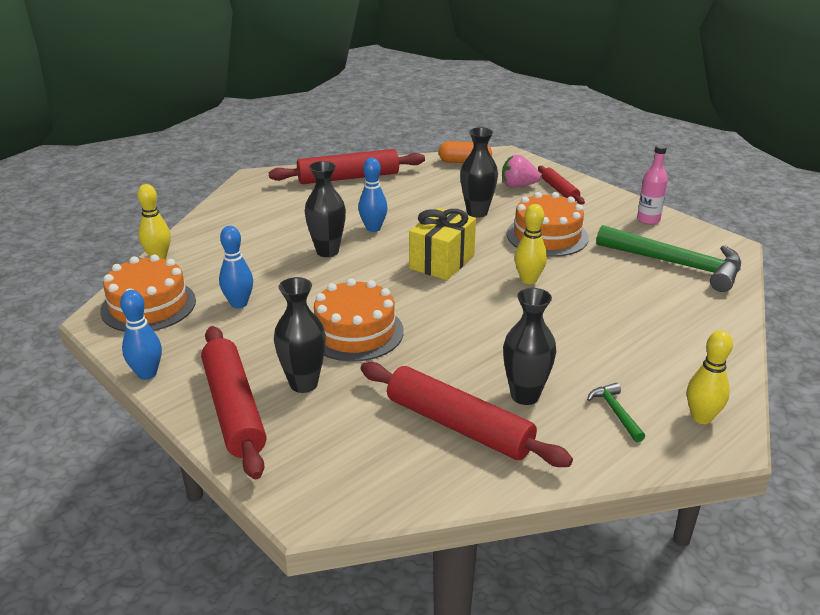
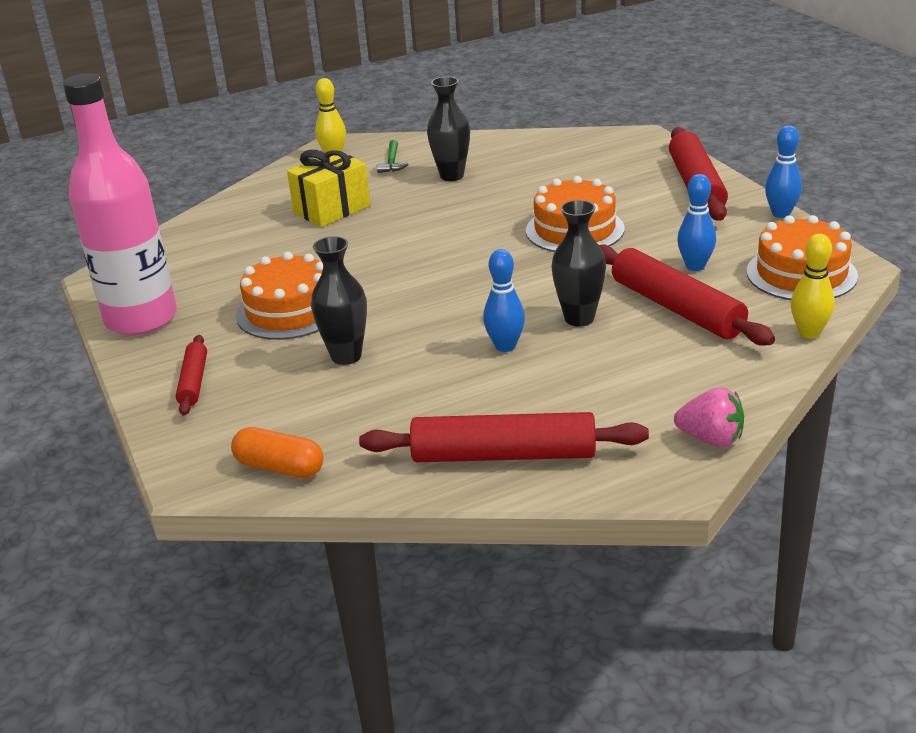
camera: 160 degrees left, 0 degrees up
(303, 384) = (634, 196): black vase -> none
(442, 262) = (443, 291): yellow gift -> yellow gift (332, 209)
(458, 426) = (516, 164): red rolling pin -> red rolling pin (676, 308)
(518, 186) = (244, 399): pink strawberry -> pink strawberry (711, 439)
(528, 280) = (363, 261): yellow bowling pin -> none
(648, 220) = (141, 319): pink bottle -> pink bottle, size x2.34
(676, 264) = (190, 262): green hammer -> none

